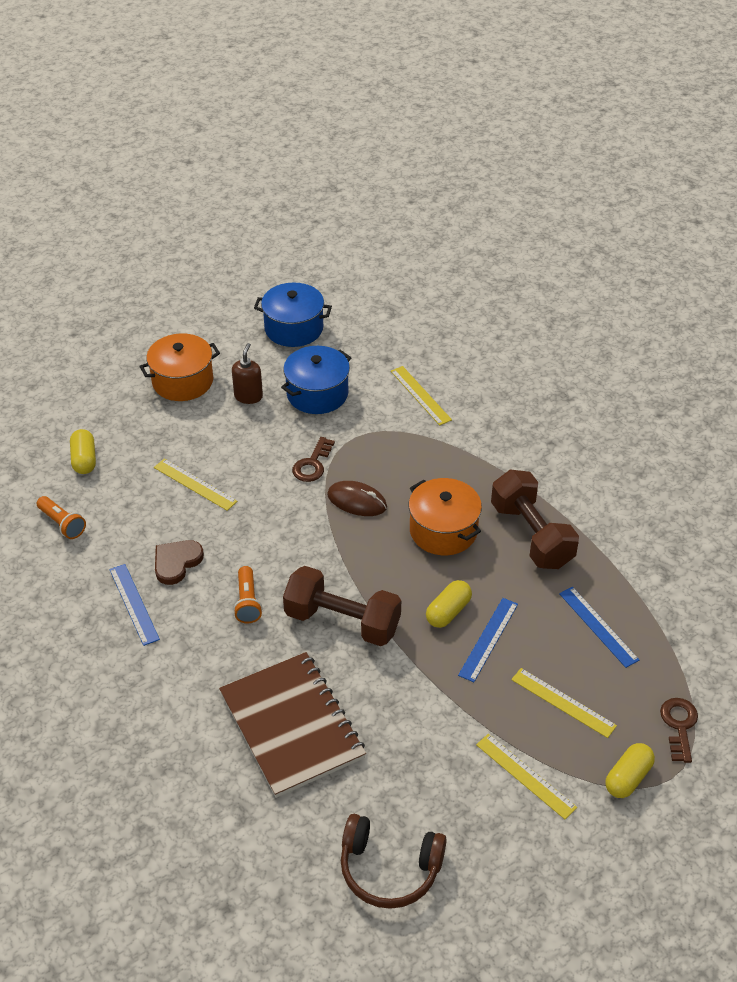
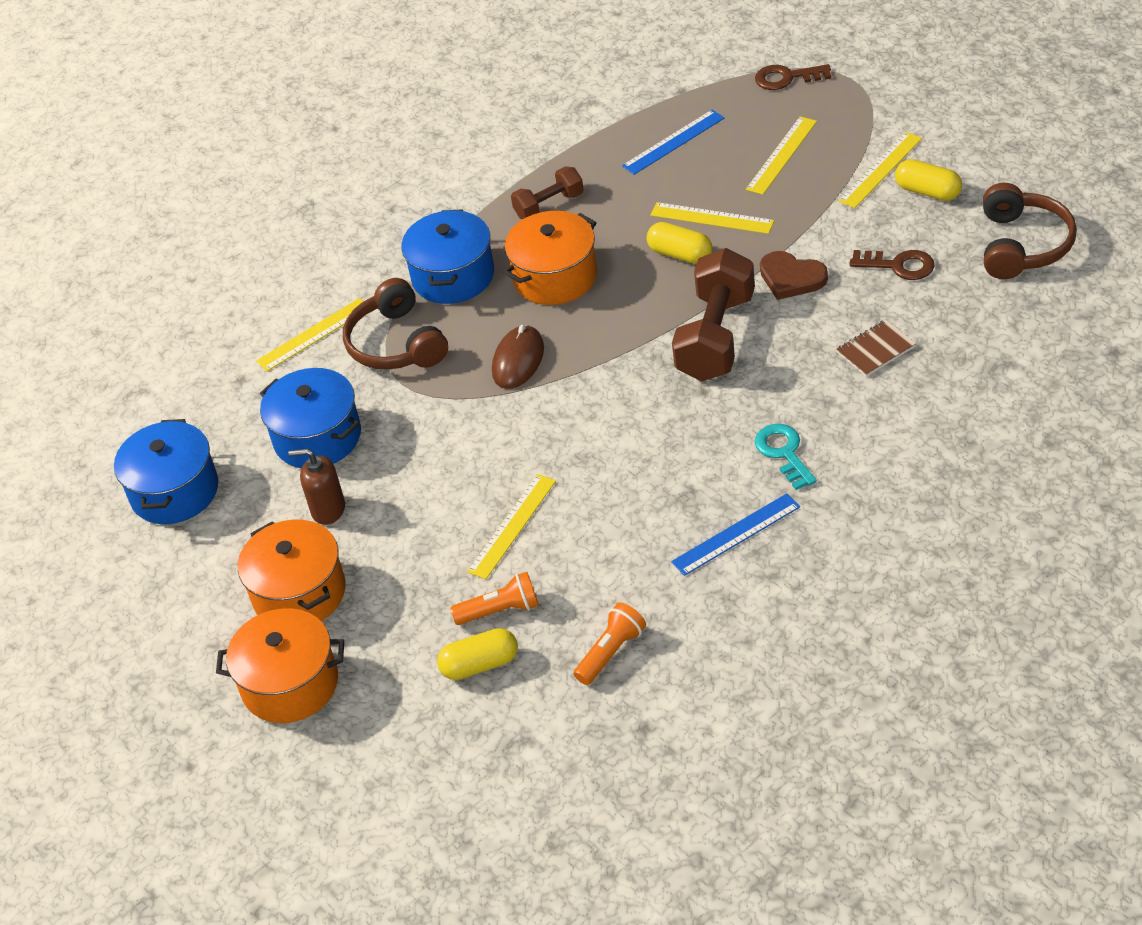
camera: 90 degrees left, 0 degrees up
(112, 375) = (290, 684): none -> orange pot
(176, 562) = (657, 510): brown heart -> brown heart (791, 278)
(201, 645) = (784, 453): none -> turquoise key
(247, 602) = (707, 426): orange flashlight -> orange flashlight (500, 610)
(291, 726) = (876, 350): brown notebook -> brown notebook, size x0.41
(312, 464) = (457, 414): brown key -> brown key (898, 265)
(397, 437) = (396, 343): none -> brown headphones
(461, 472) = (453, 276): none -> blue pot
(488, 639) = (712, 218): blue ruler -> yellow ruler
(531, 535) = (549, 205): brown dumbbell -> brown dumbbell, size x0.55
(628, 778) = (860, 104): yellow capsule -> yellow capsule (928, 191)

